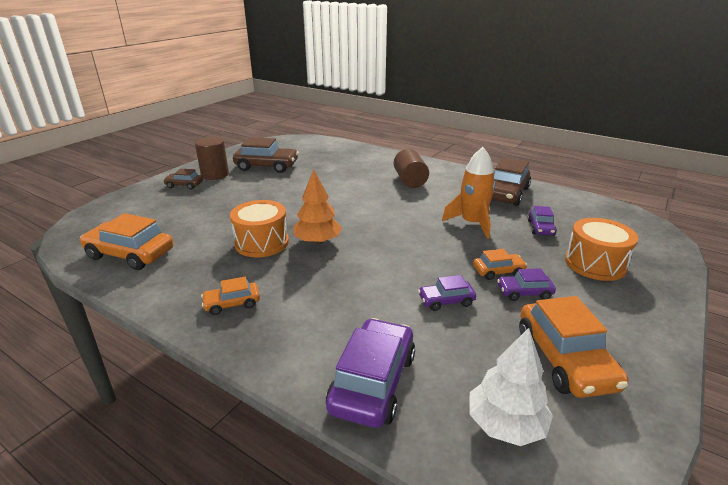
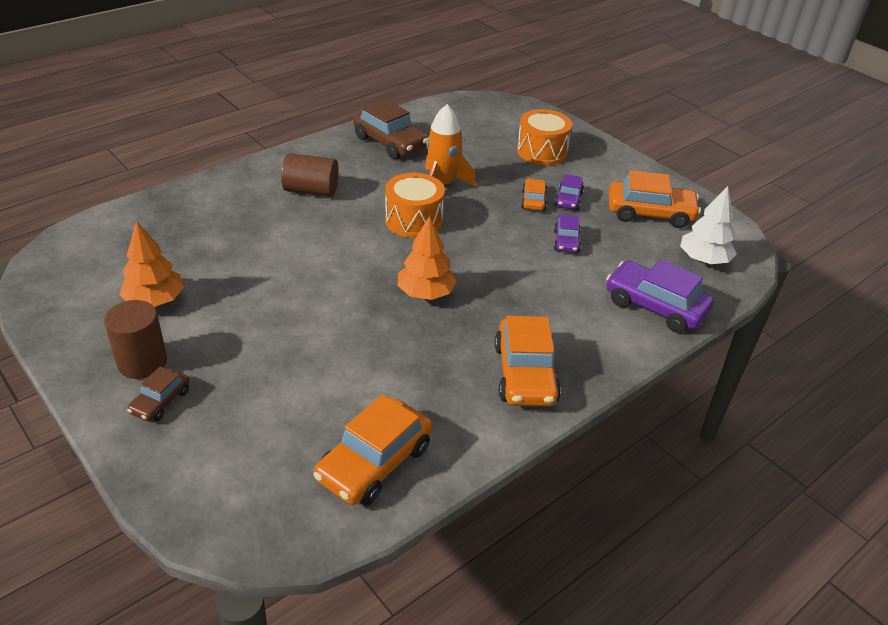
camera: 75 degrees left, 10 degrees up
(232, 303) = (525, 374): orange car -> orange car, size x1.85
(262, 243) = (406, 337): orange drum -> orange drum (414, 220)
(267, 166) = (155, 301): brown car -> orange tree
(540, 228) = (472, 152): purple car -> none

